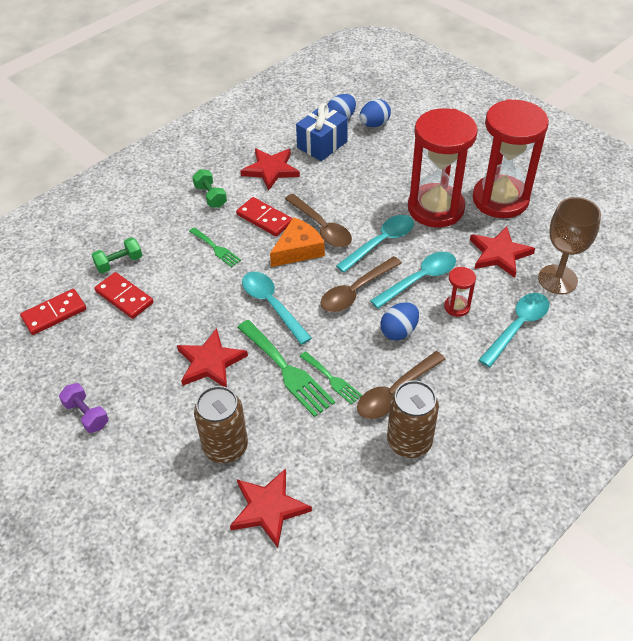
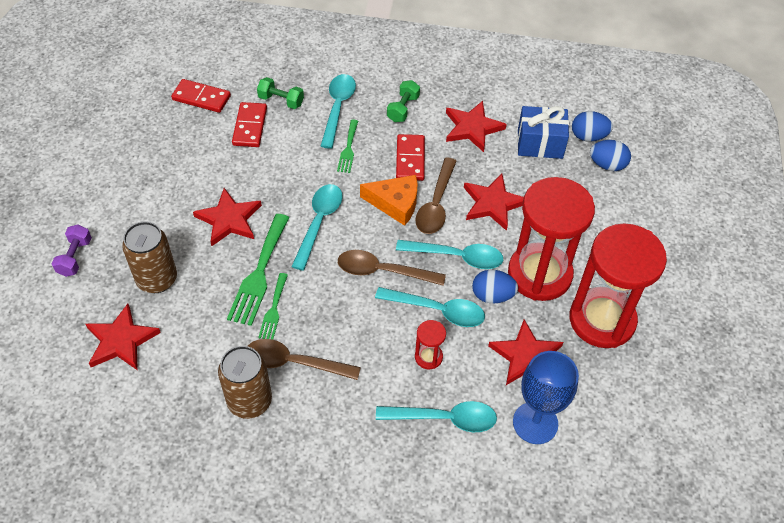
camera: 50 degrees right, 5 degrees up
(86, 415) = (126, 178): purple dumbbell -> purple dumbbell (75, 257)
(167, 232) = (338, 108): none -> turquoise spoon
(351, 197) = (493, 203): none -> red star
(399, 331) = (363, 328): blue egg -> blue egg (492, 295)
(557, 279) = (535, 423): brown goblet -> blue goblet

